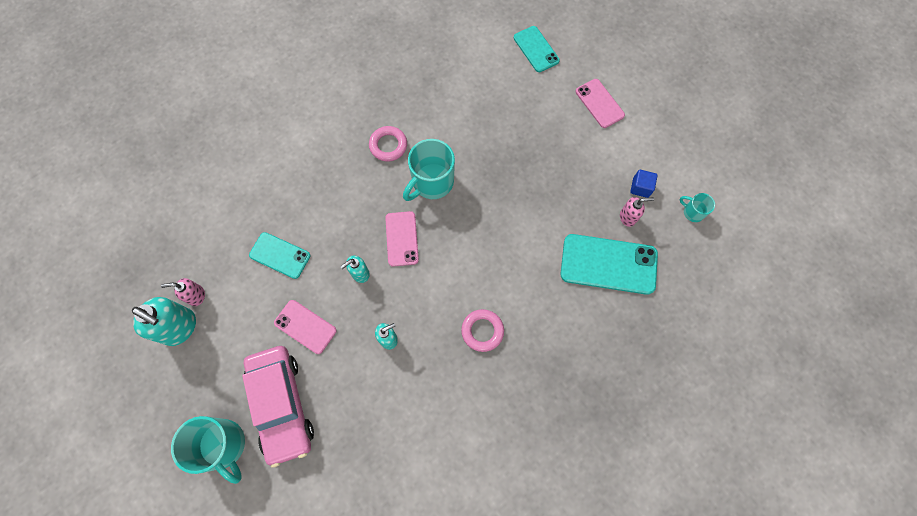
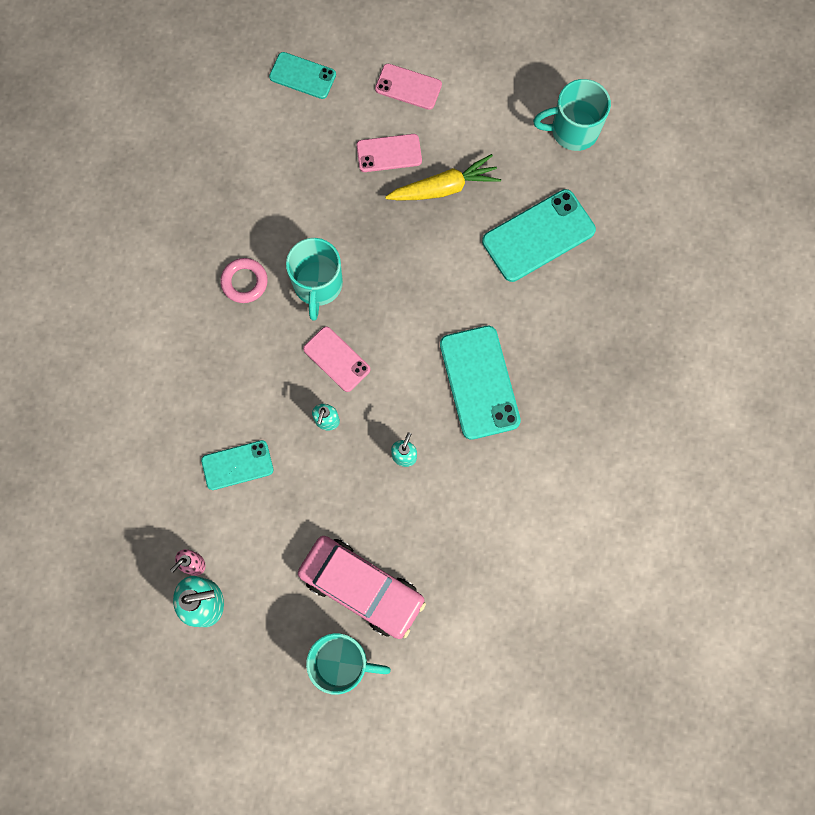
camera: 40 degrees left, 5 degrees up
(305, 326) = (321, 507): pink phone -> pink phone (389, 153)
(482, 331) = (479, 382): pink ring -> turquoise phone
(569, 184) = (444, 188): none -> yellow carrot
(628, 217) = (521, 179): pink soap dispenser -> none
(640, 187) = (510, 142): blue cube -> none
(692, 212) = (573, 130): turquoise mug -> turquoise mug, size x1.99

